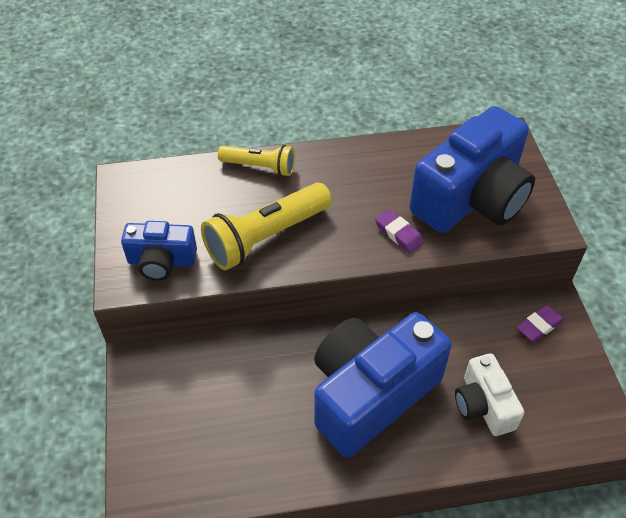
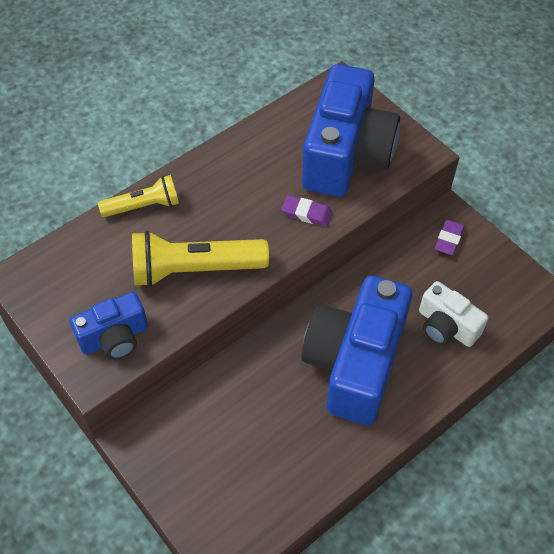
camera: 30 degrees left, 5 degrees up
(266, 237) = (195, 269): yellow flashlight -> yellow flashlight turned 60 degrees clockwise

